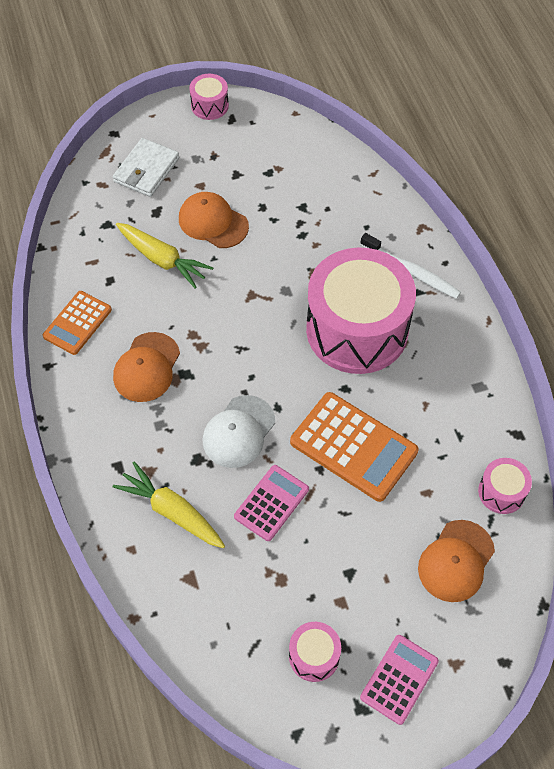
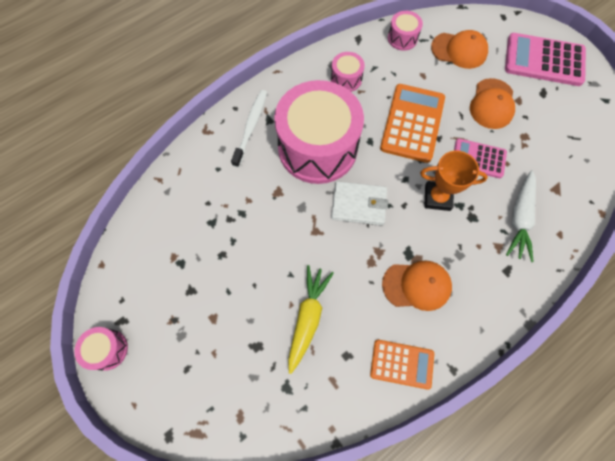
camera: 110 degrees left, 10 degrees up
(146, 170) = (209, 378): white wallet -> white wallet (359, 205)
(172, 511) = (519, 218): yellow carrot -> white carrot
(213, 222) = (252, 290): orange cap -> orange cap (492, 104)
(238, 432) = (437, 197): white cap -> orange trophy
(314, 656) = (558, 104): pink drum -> pink drum (346, 79)
(399, 679) = (544, 60): pink calculator -> pink calculator, size x1.62

